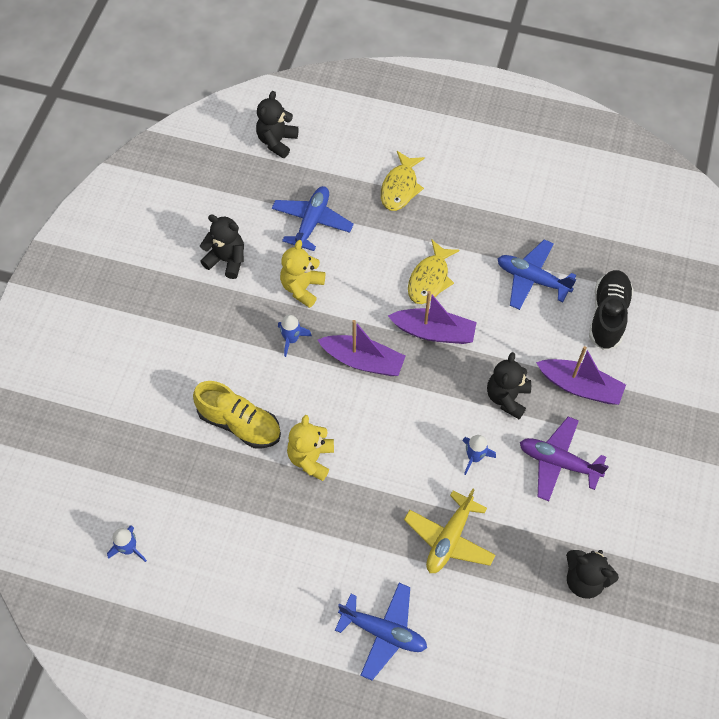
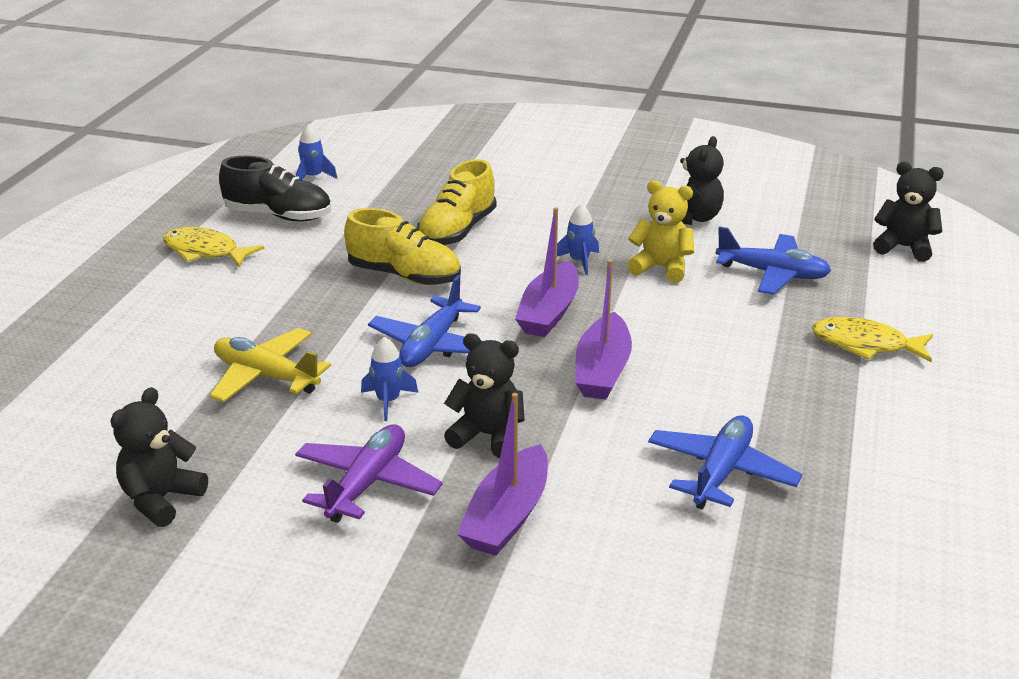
camera: 90 degrees right, 30 degrees down
(311, 458) = (404, 276): yellow teddy bear -> yellow shoe
(383, 632) = (155, 325): blue plane -> blue plane (432, 345)
(430, 279) = (698, 368): yellow fish -> yellow fish (205, 251)
(608, 316) = (659, 561): black shoe -> black shoe (278, 216)

